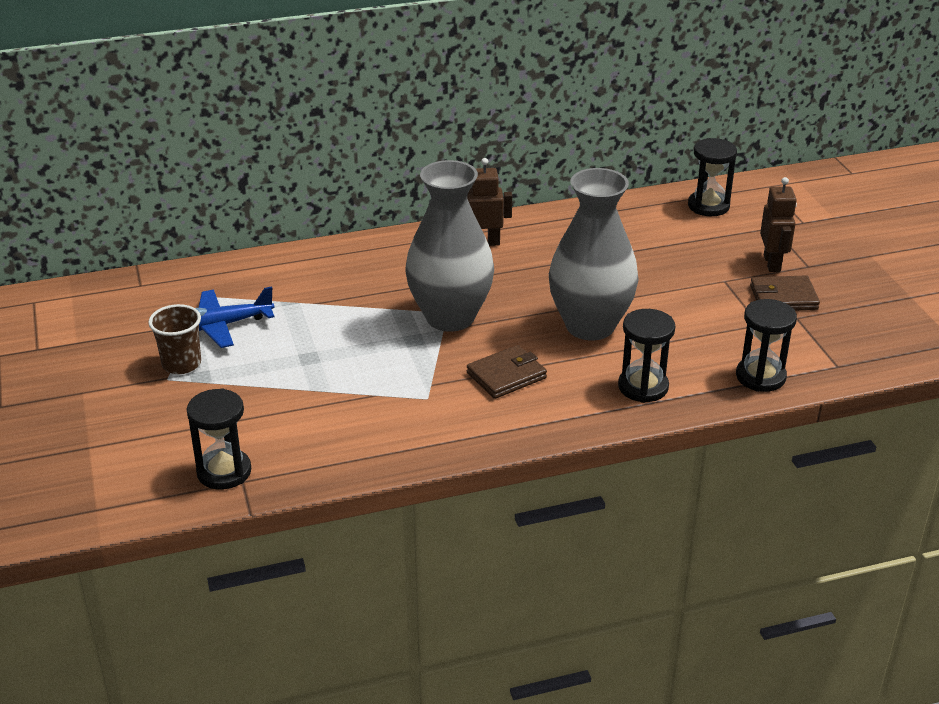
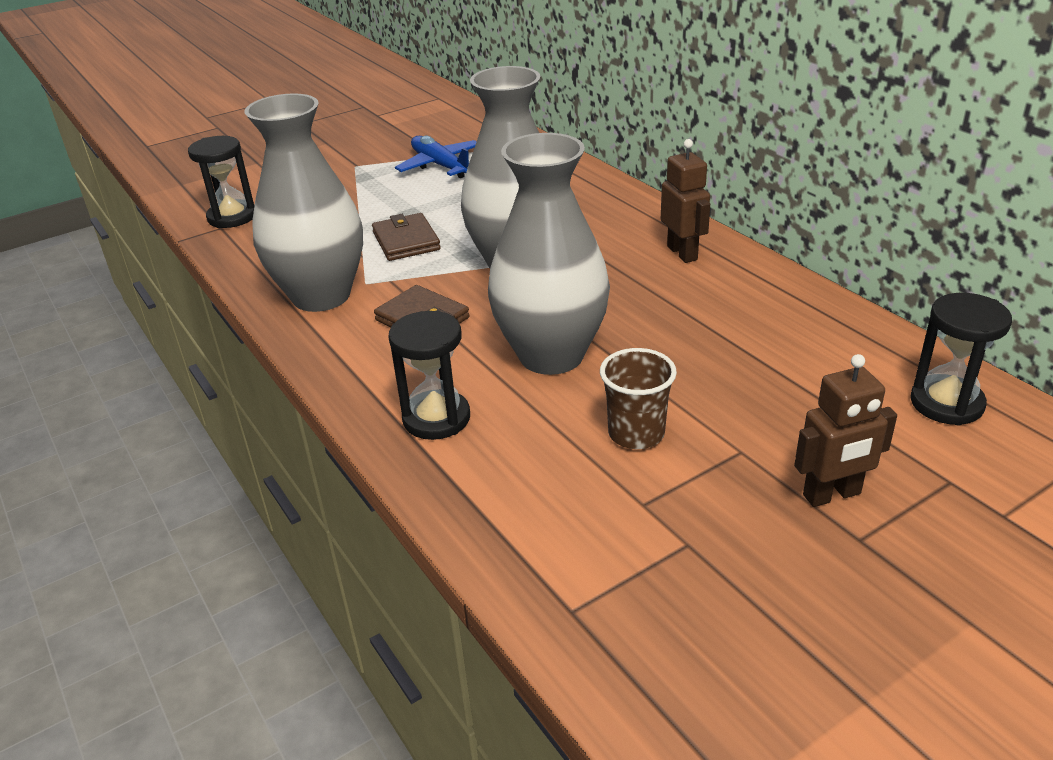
camera: 75 degrees right, 0 degrees up
(181, 364) = (377, 165): brown cup -> brown cup (636, 433)
(434, 424) = (321, 296): none -> grey vase
(760, 377) = (503, 523): black hourglass -> none
(783, 297) = (737, 521): brown wallet -> brown wallet (406, 241)

